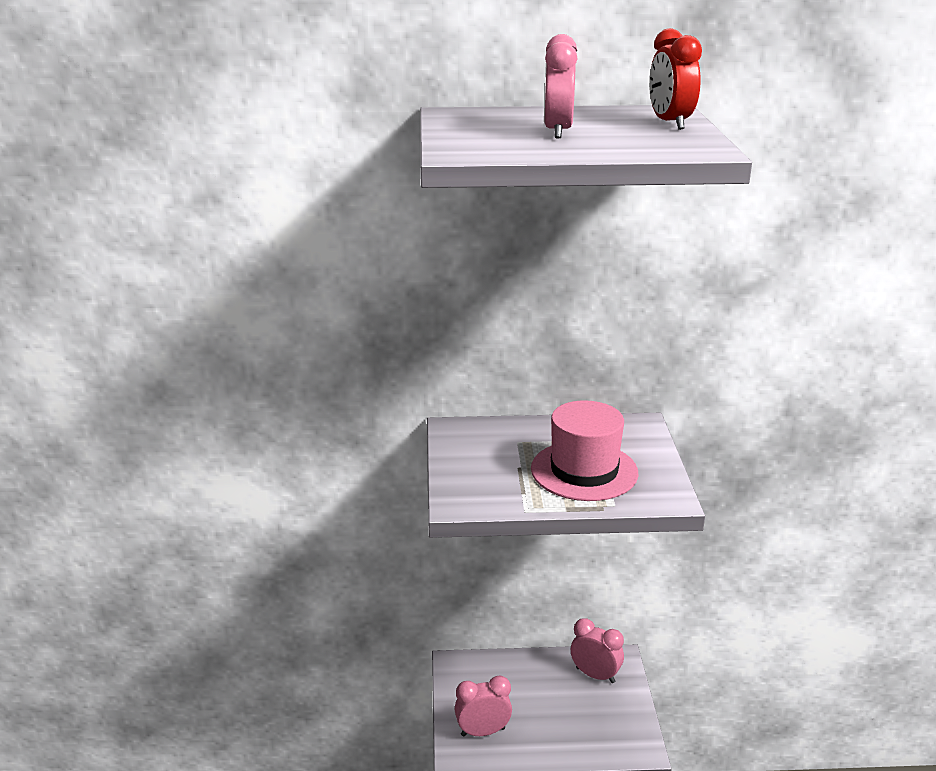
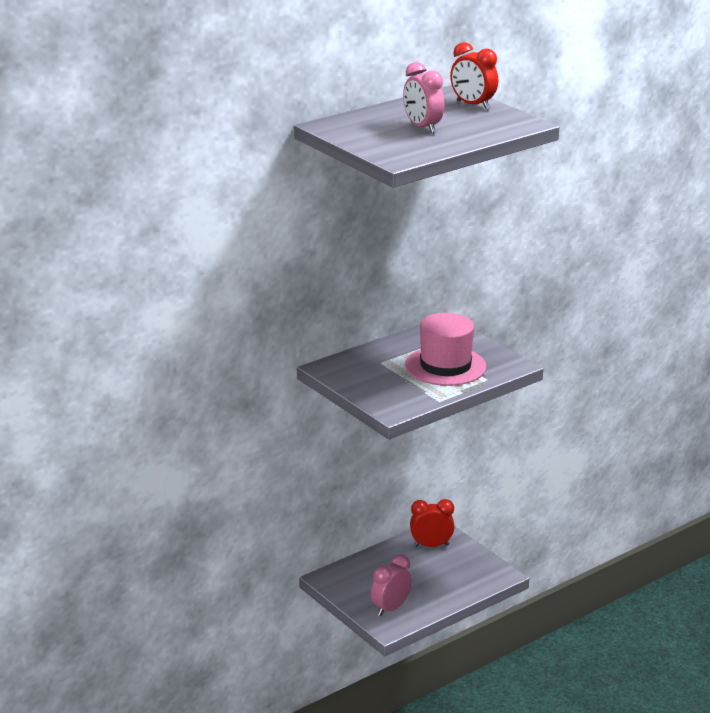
camera: 35 degrees left, 0 degrees up
(595, 675) = (431, 545): pink clock -> red clock

